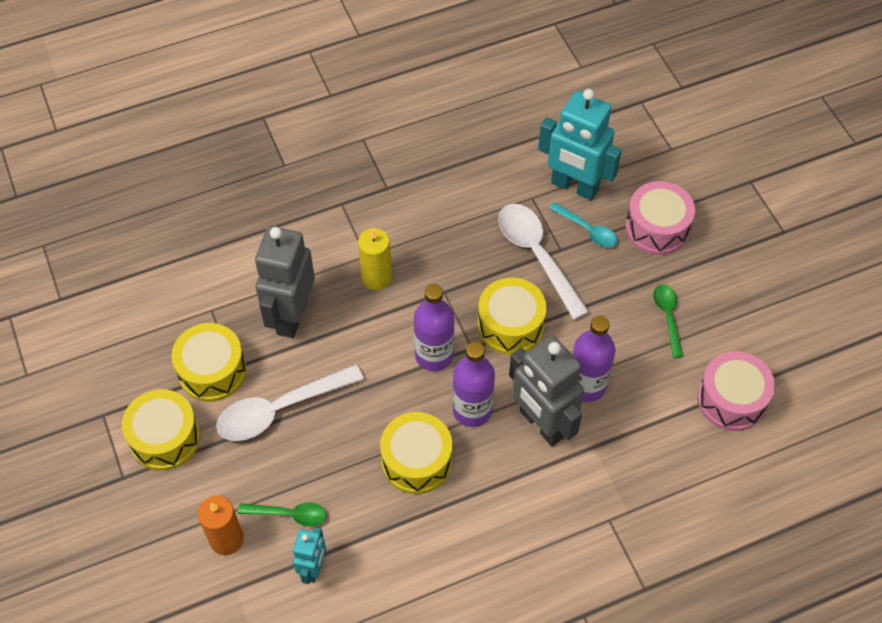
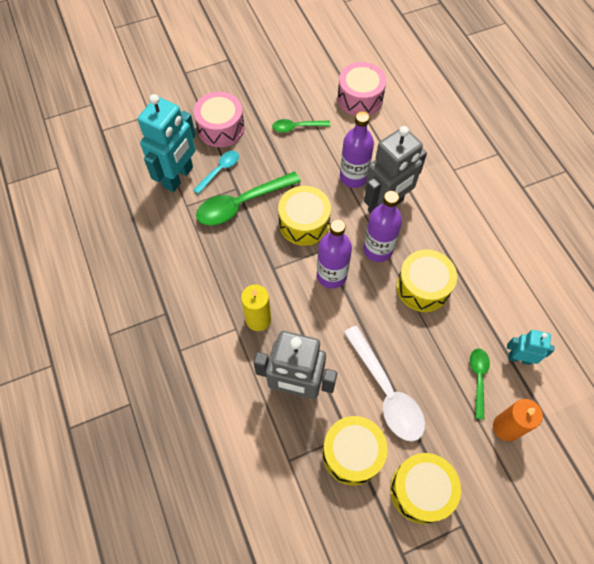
camera: 90 degrees left, 5 degrees up
(537, 256) = (242, 204): white spoon -> green spoon

